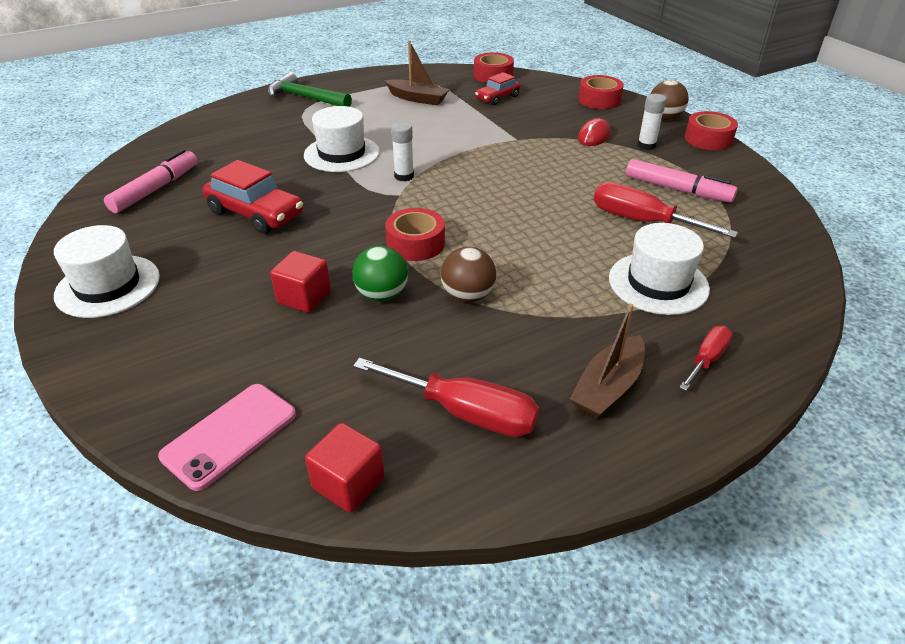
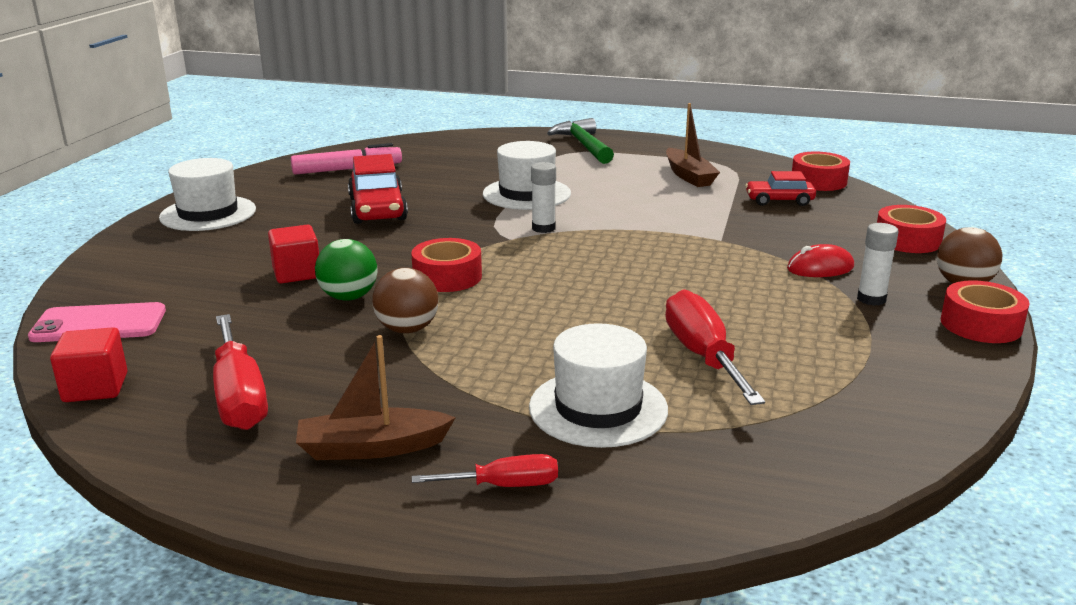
camera: 45 degrees right, 15 degrees down
(677, 190) = (814, 350): pink marker -> none

